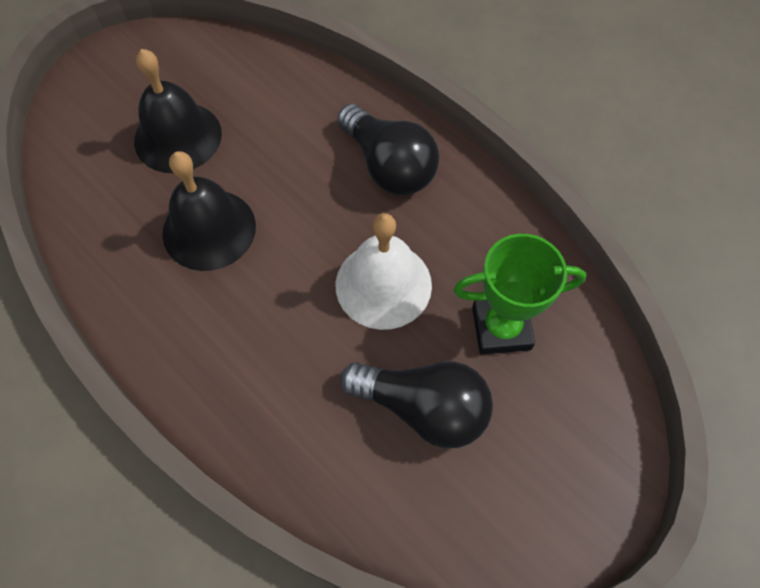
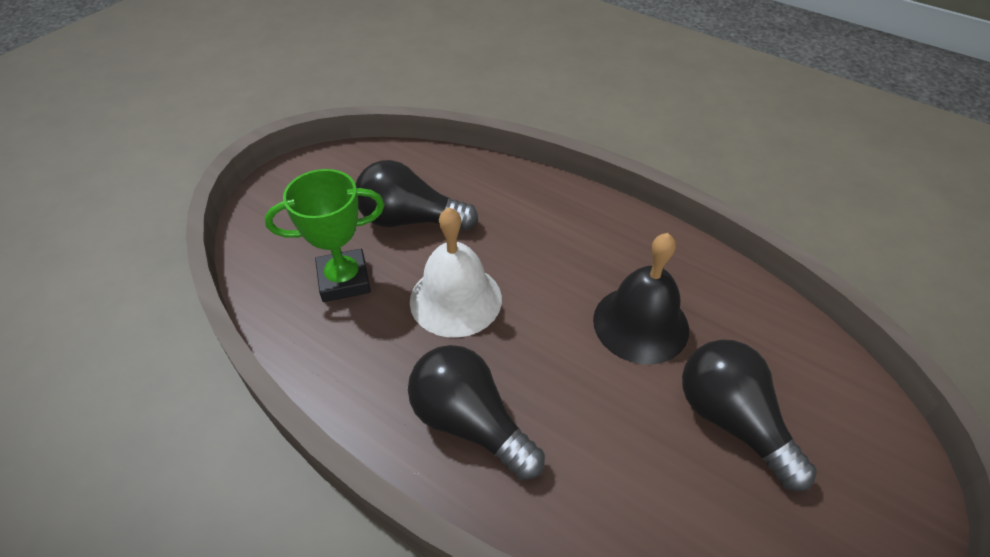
camera: 170 degrees right, 15 degrees down
(178, 137) = (732, 420): black bell -> black light bulb

